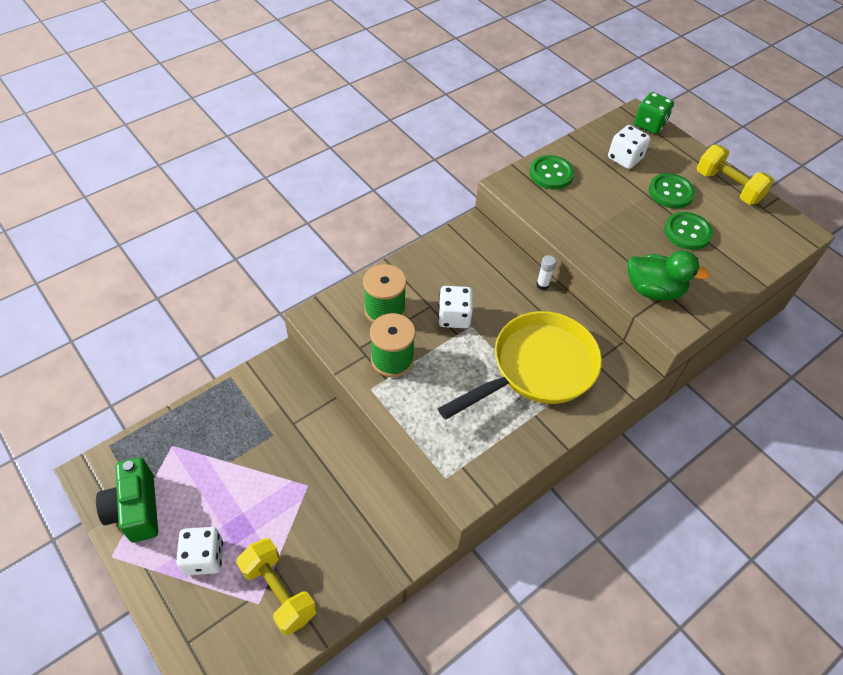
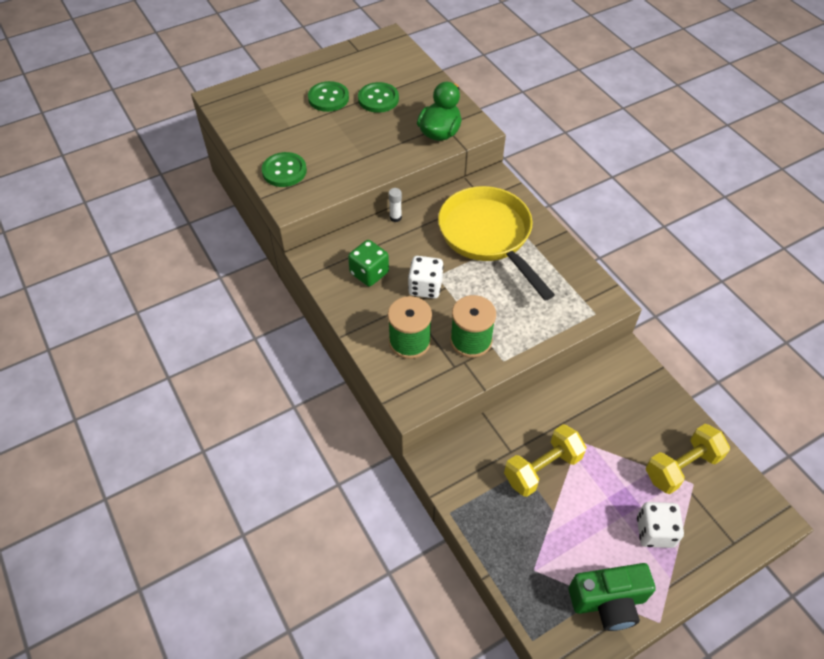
camera: 80 degrees left, 0 degrees up
(625, 158) = (277, 117): white dice -> none
(649, 124) = (234, 92): green dice -> green dice (369, 273)
(728, 187) = (330, 63): yellow dumbbell -> yellow dumbbell (542, 468)

